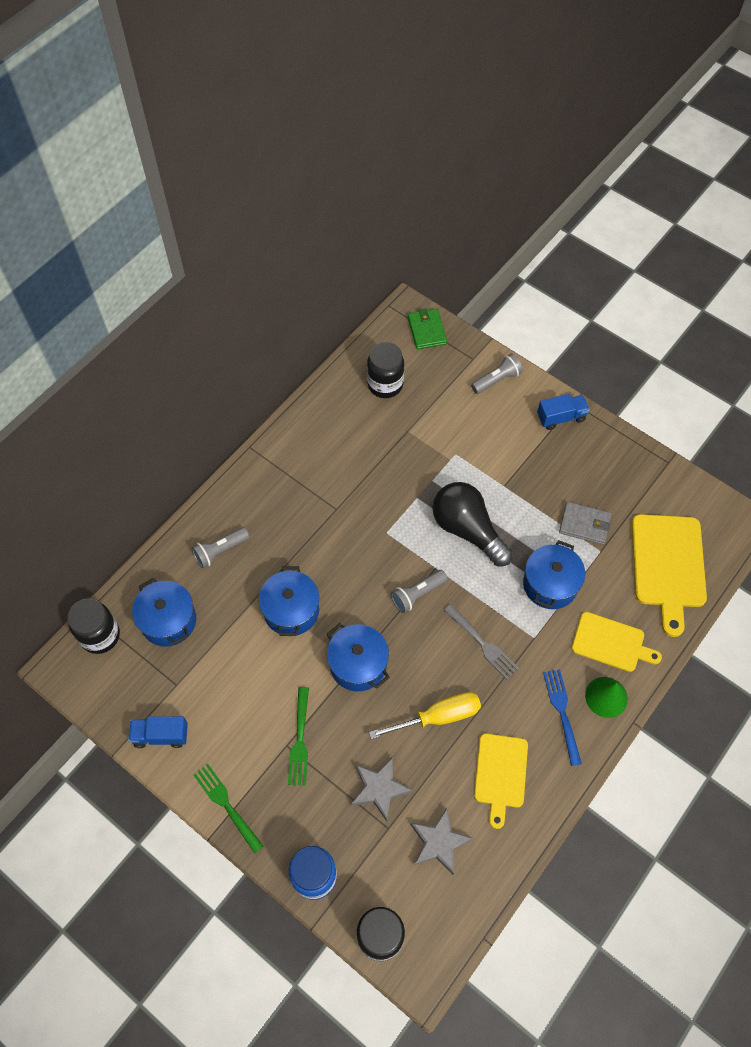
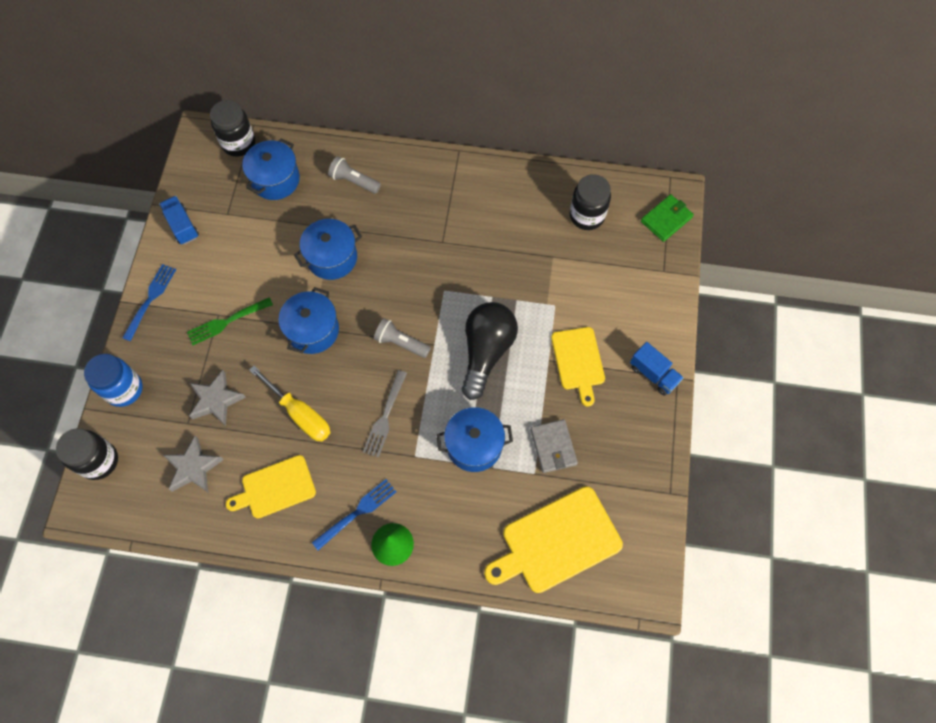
camera: 60 degrees right, 5 degrees up
(227, 805) = (150, 300): green fork -> blue fork
(497, 380) = (655, 301): grey flashlight -> none
(611, 643) = (447, 525): yellow cutting board -> yellow cutting board (578, 361)

